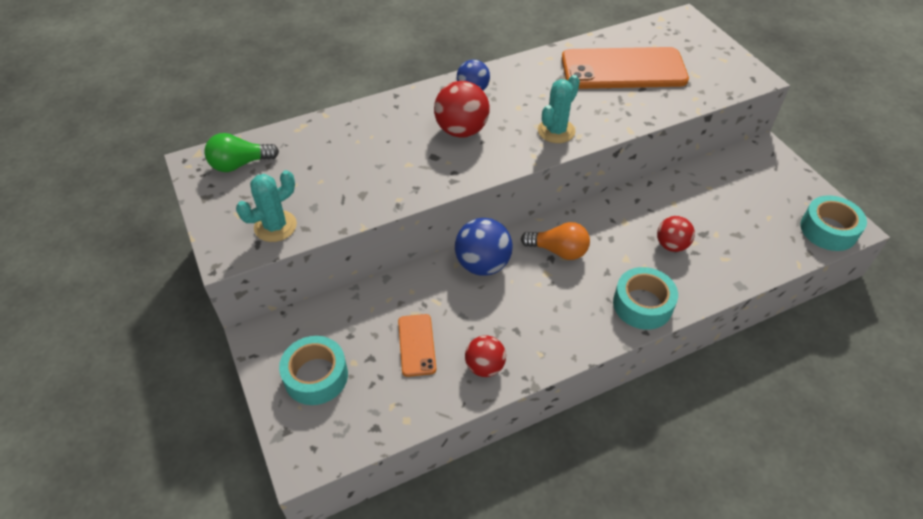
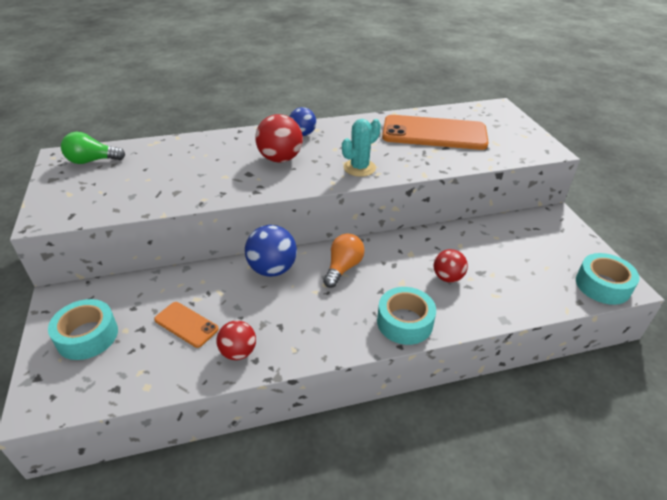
camera: 10 degrees right, 10 degrees down
(275, 226) = (93, 205): turquoise cactus -> none
(416, 345) = (186, 324): orange phone -> orange phone turned 60 degrees counterclockwise
(558, 251) = (343, 268): orange light bulb -> orange light bulb turned 90 degrees counterclockwise

